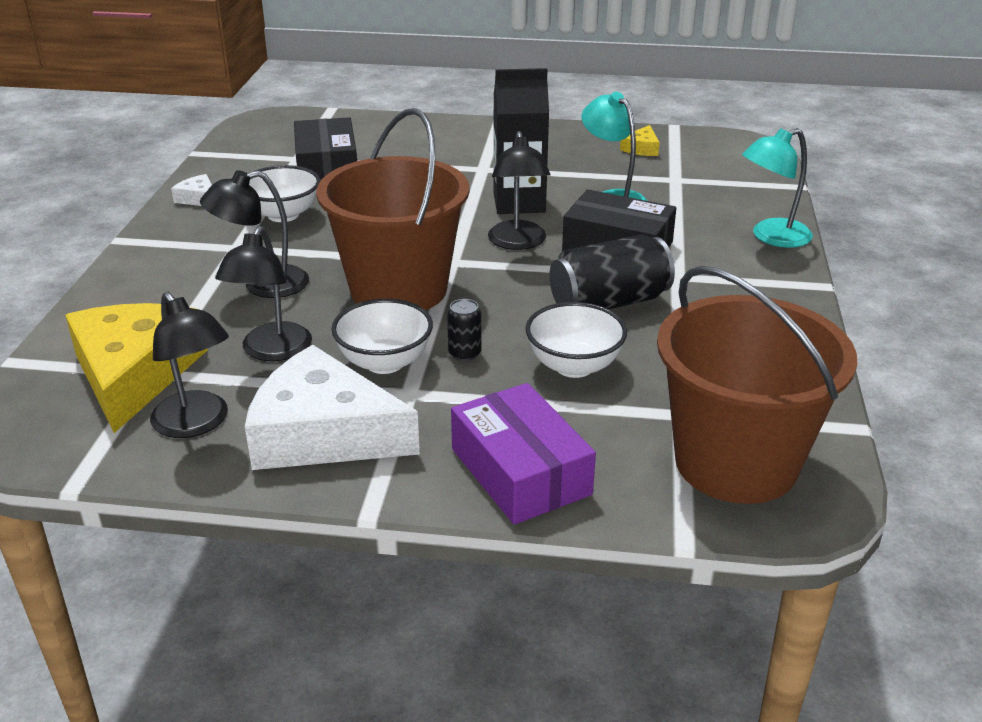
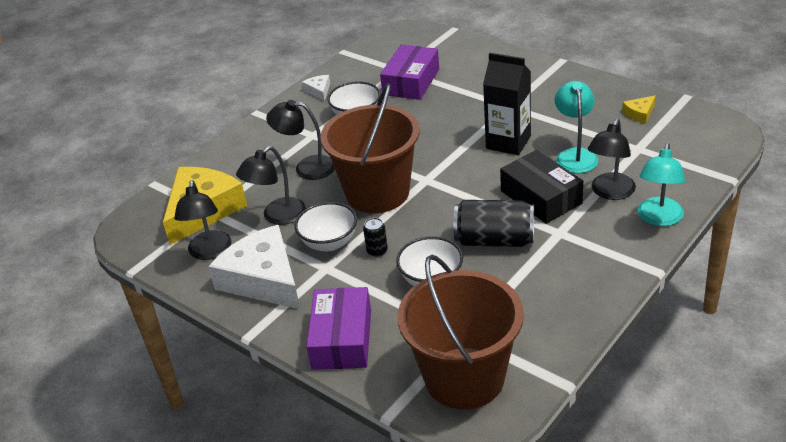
camera: 35 degrees right, 5 degrees up
(327, 167) = (411, 82): black box -> purple box
(518, 243) = (479, 176): black lamp -> black lamp (610, 192)
(771, 237) = (659, 218): turquoise lamp -> turquoise lamp turned 75 degrees counterclockwise

